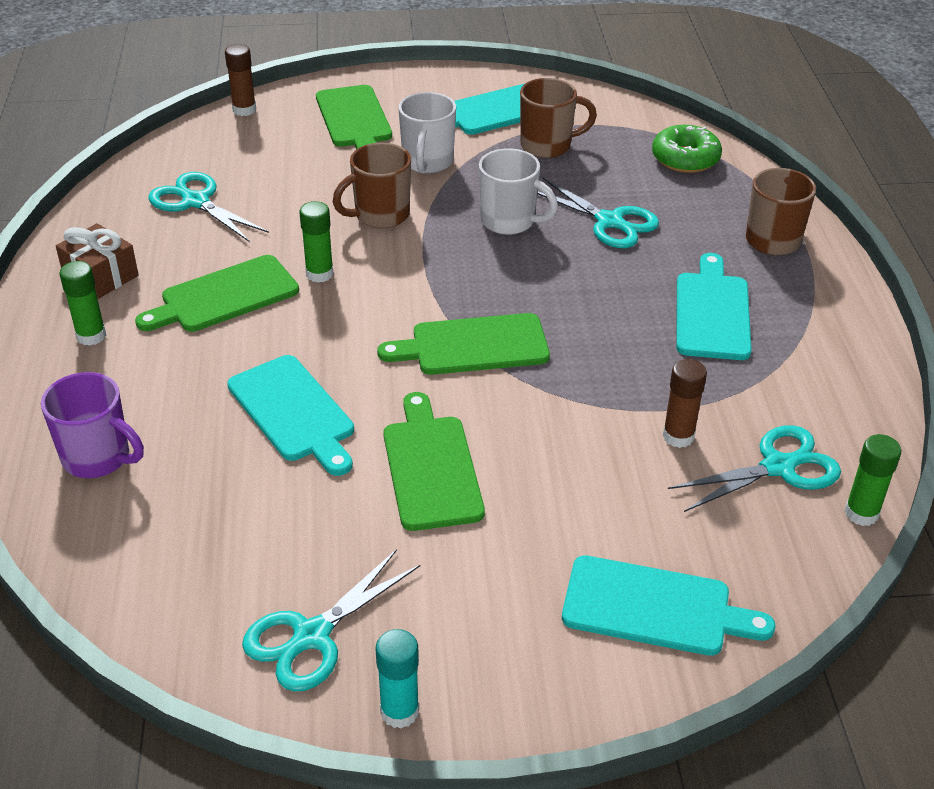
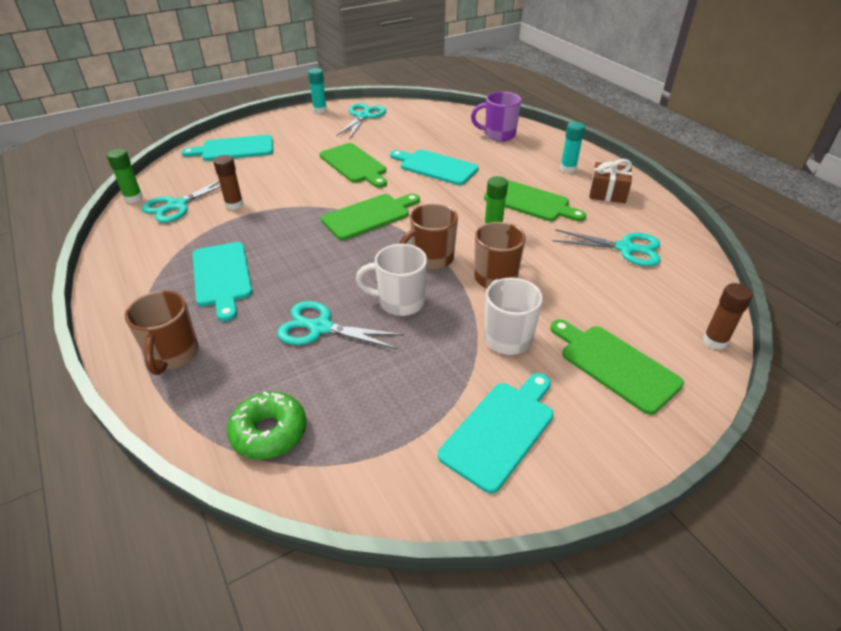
camera: 155 degrees right, 0 degrees up
(91, 336) = (568, 168): green glue stick -> turquoise glue stick
(224, 296) = (530, 202): green cutting board -> green cutting board turned 90 degrees clockwise
(547, 146) = (416, 398): brown mug -> brown mug (431, 259)

